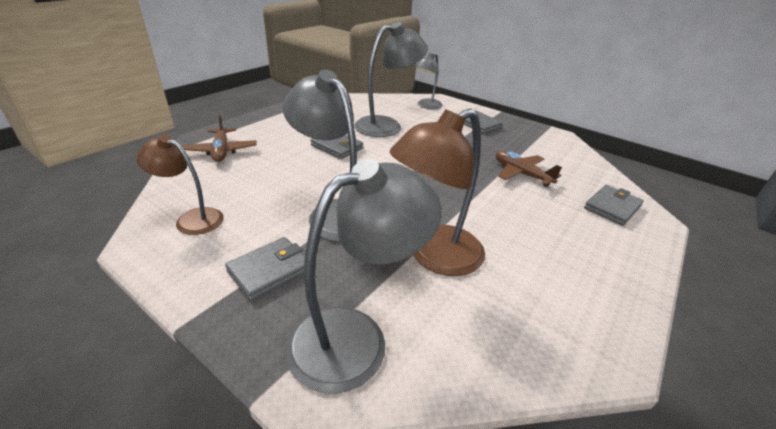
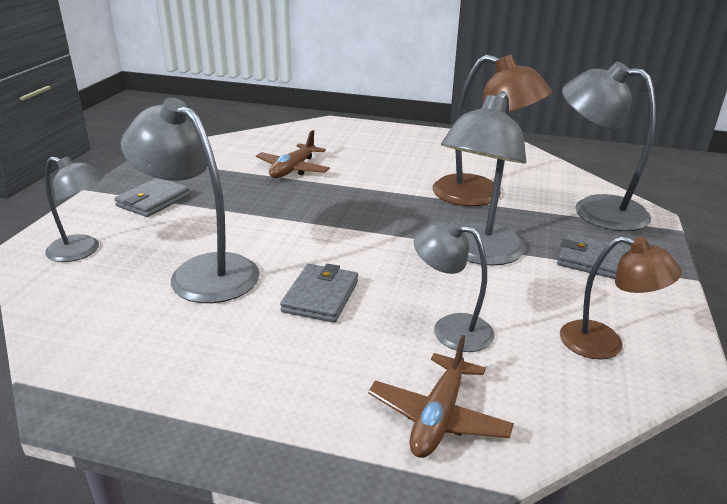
camera: 110 degrees left, 5 degrees down
(192, 219) = (604, 344): brown lamp -> brown lamp turned 60 degrees counterclockwise
(221, 151) = (438, 417): brown plane -> brown plane turned 150 degrees clockwise
(270, 173) = (451, 328): none -> grey lamp
(612, 207) = (325, 135): grey wallet -> none

